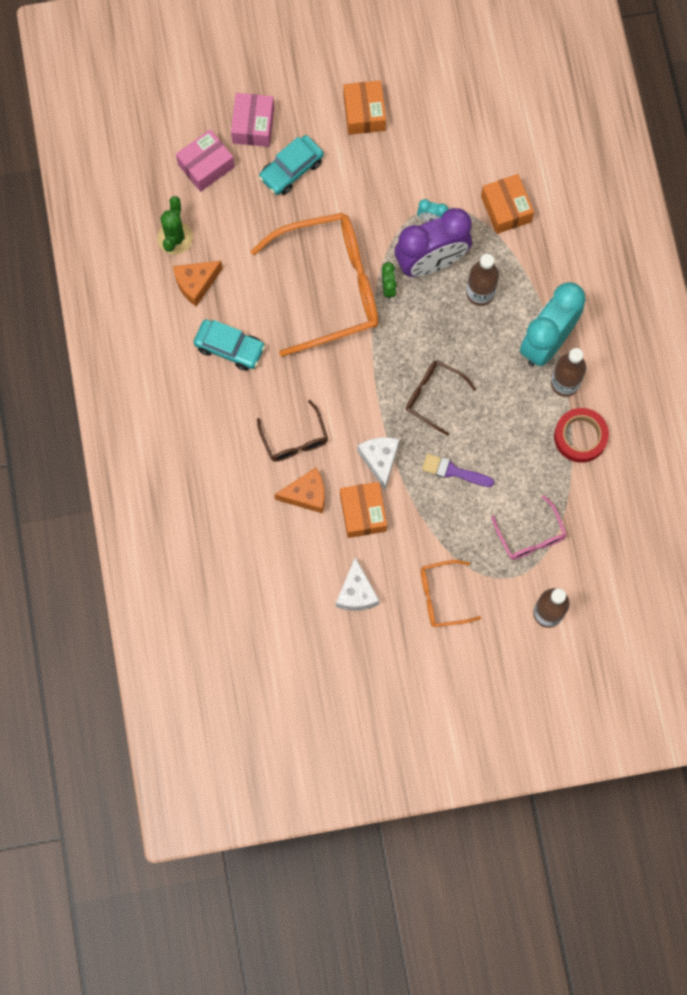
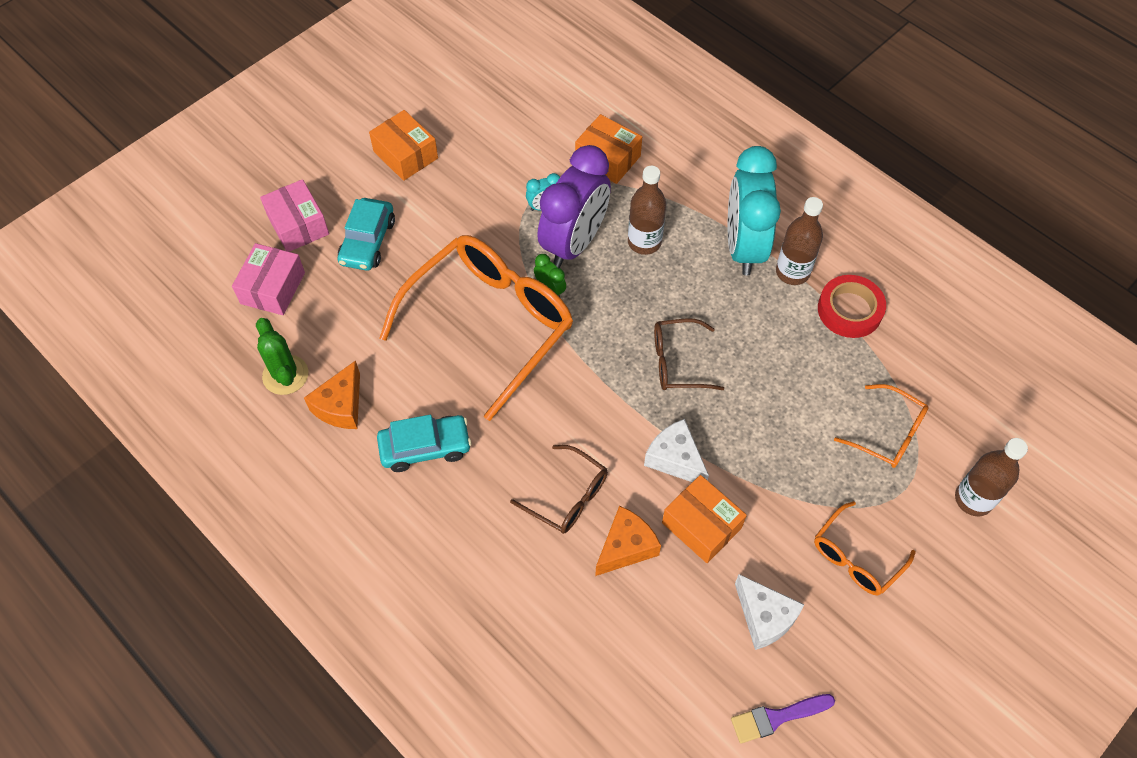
camera: 35 degrees left, 15 degrees down
(453, 471) = (758, 421): purple brush -> purple brush (777, 717)
(530, 536) = (887, 433): pink glasses -> orange glasses

